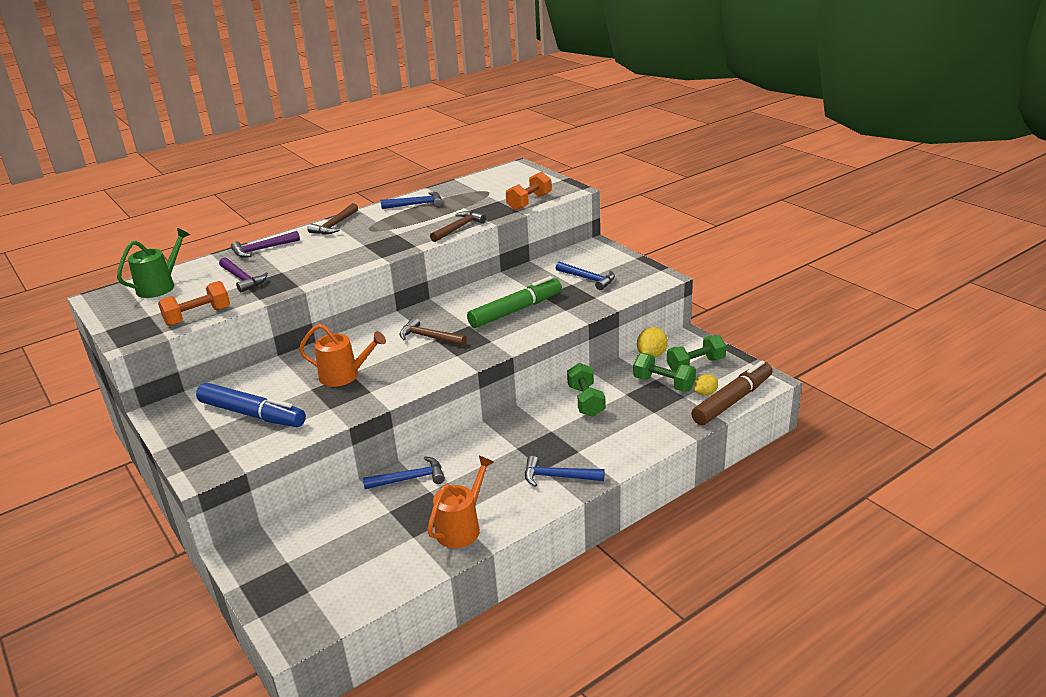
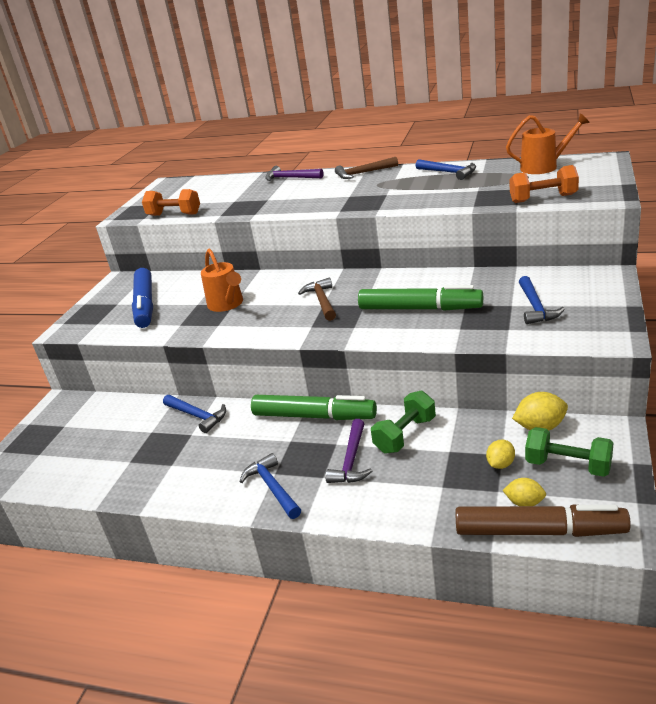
camera: 55 degrees right, 0 degrees up
(160, 286) = (199, 186): green watering can -> none
(242, 279) = (240, 197): purple hammer -> purple hammer (351, 460)
(458, 228) = (437, 204): brown hammer -> none
(461, 527) = (158, 478): orange watering can -> orange watering can (543, 167)
(505, 426) = (314, 416): none -> green marker
(663, 384) = (500, 464): green dumbbell -> yellow lemon

